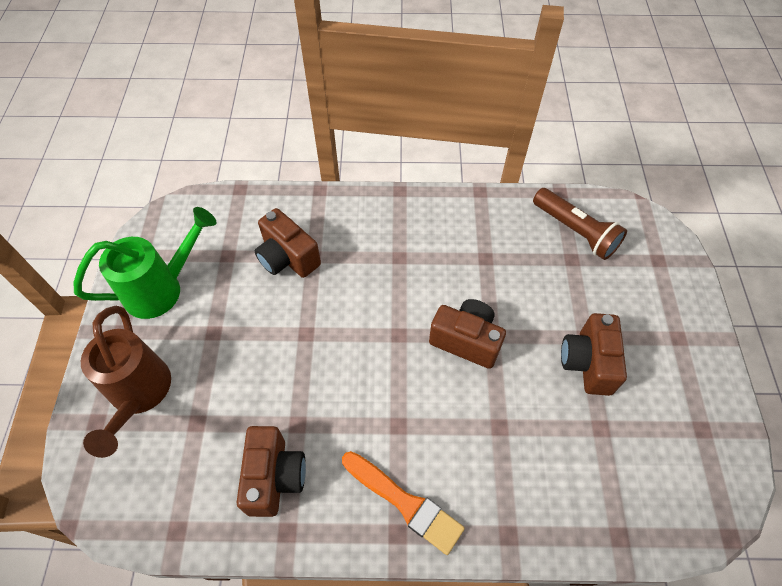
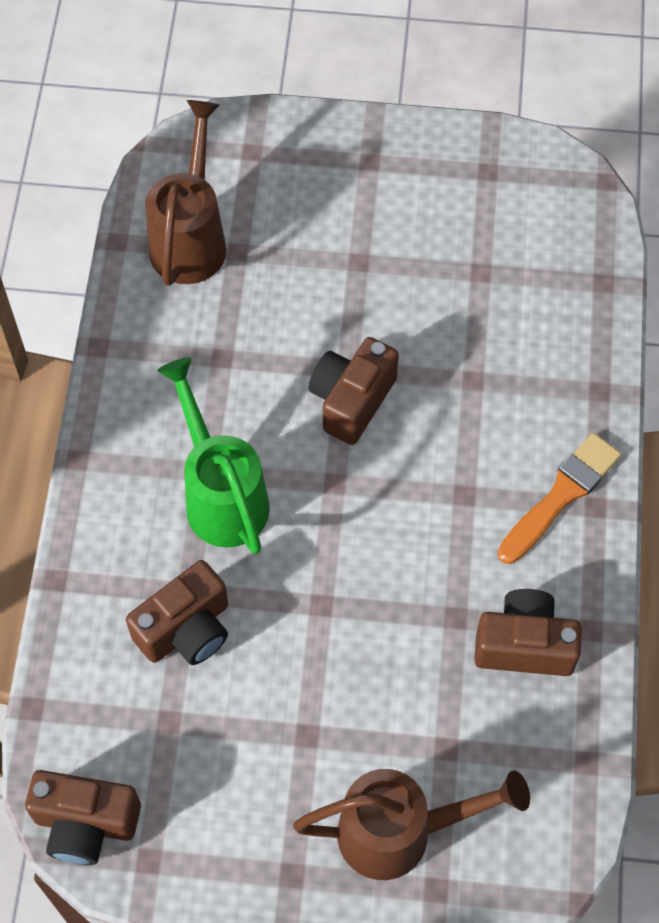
camera: 85 degrees left, 5 degrees up
(163, 288) = (220, 818): green watering can -> green watering can (221, 494)
(575, 231) = (191, 237): brown flashlight -> brown watering can
(588, 363) = (395, 267): brown camera -> brown camera (85, 823)

